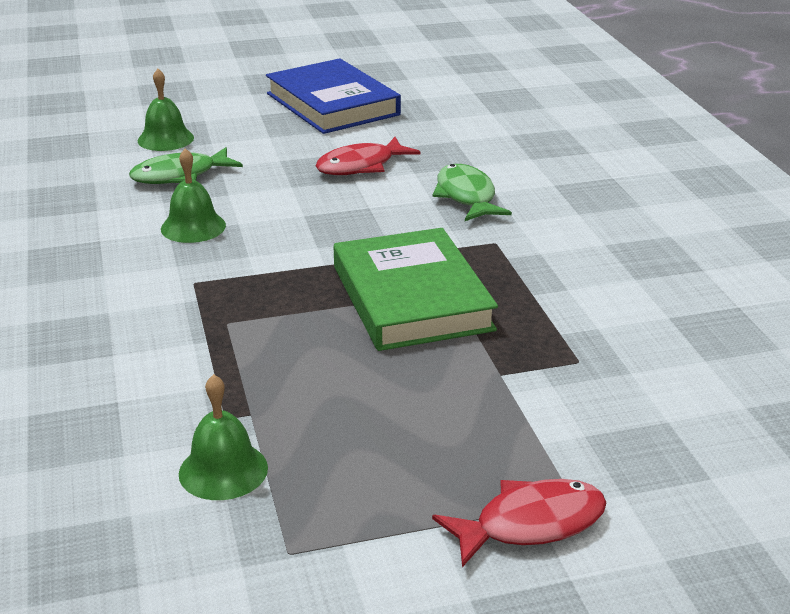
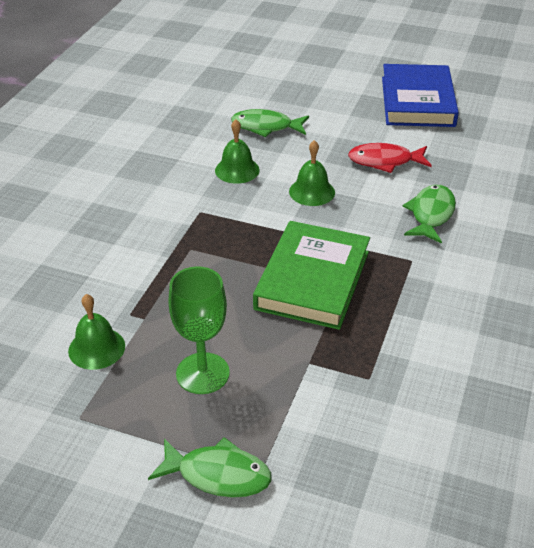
camera: 35 degrees right, 10 degrees up
(165, 139) = (284, 94): green bell -> green bell (312, 191)
(392, 436) = (202, 373): none -> green goblet
(530, 524) = (218, 475): red fish -> green fish

